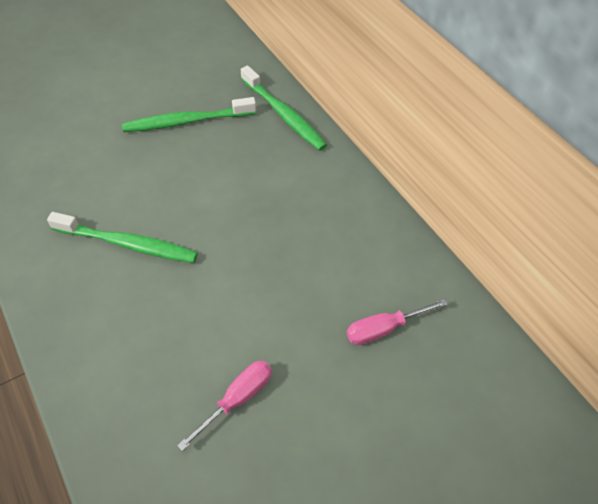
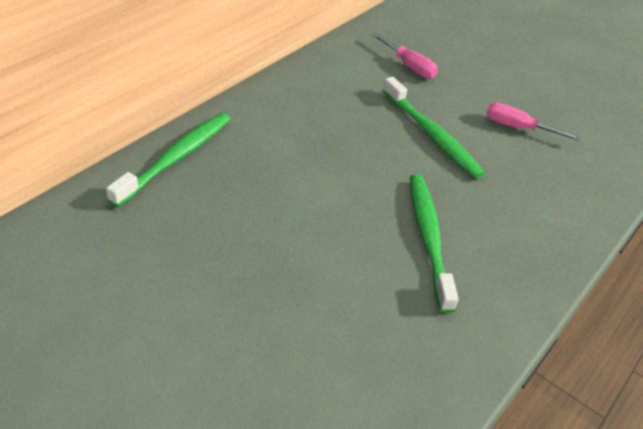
camera: 115 degrees left, 10 degrees down
(187, 121) = (218, 243): green toothbrush -> green toothbrush (431, 135)

